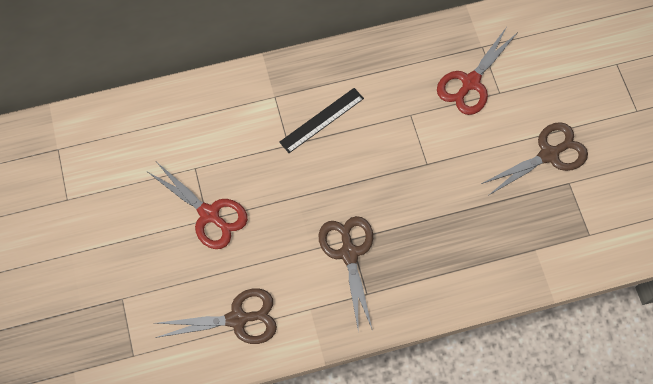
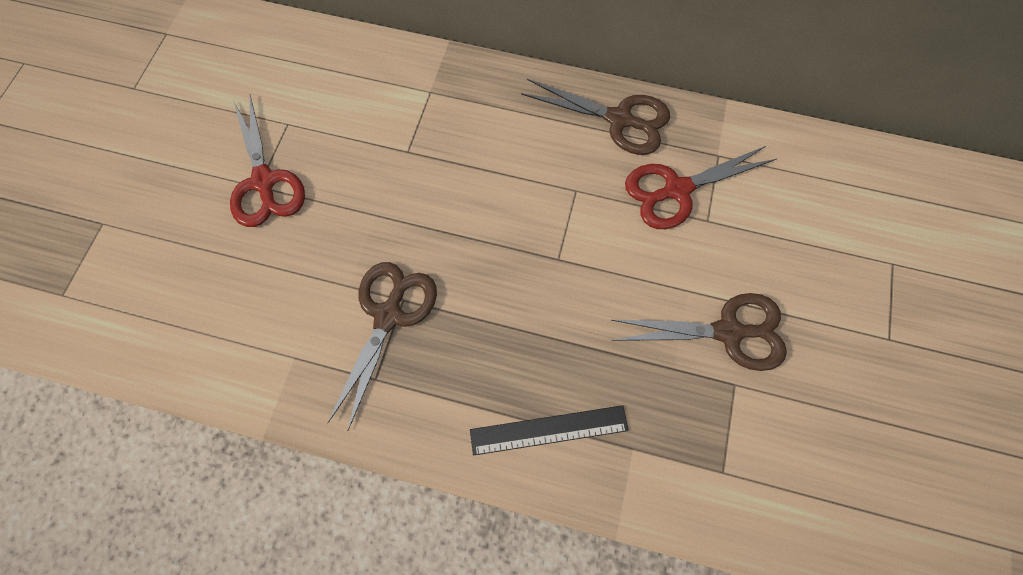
camera: 30 degrees right, 0 degrees up
(237, 319) = (204, 320): brown scissors -> brown scissors (619, 119)
(322, 120) = (465, 143): black ruler -> black ruler (549, 430)

